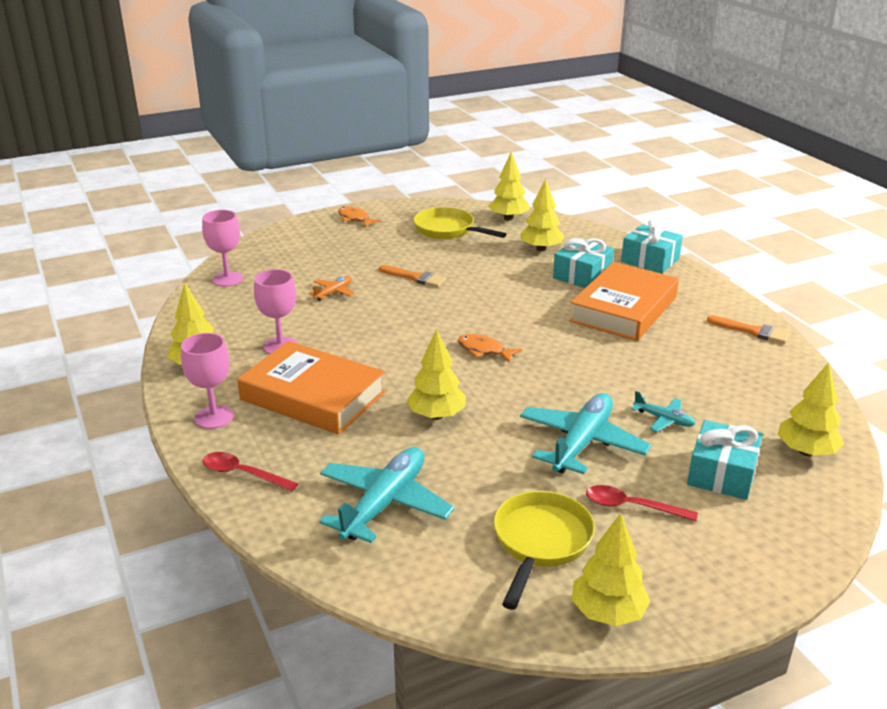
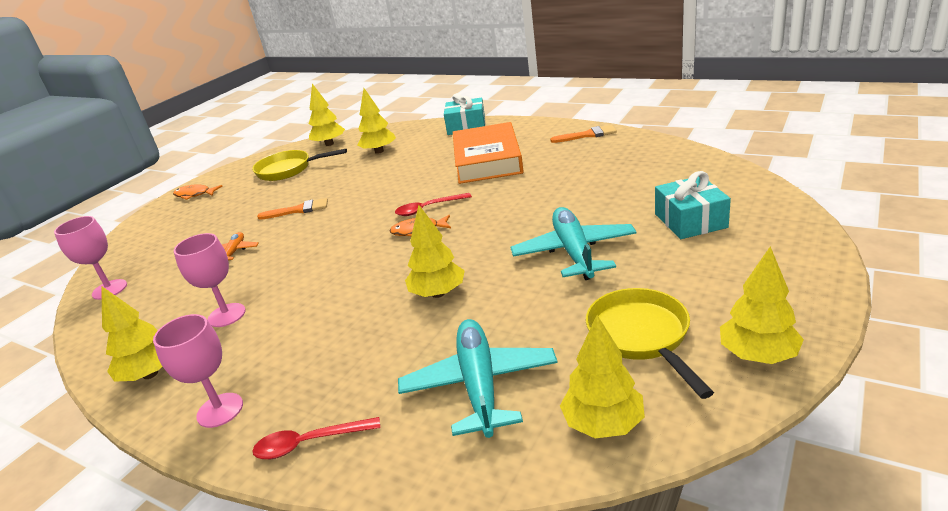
camera: 30 degrees left, 0 degrees up
(313, 396) = (306, 337): orange book -> none
(582, 275) = (431, 153): turquoise gift -> none
(632, 506) = (666, 273): red spoon -> red spoon (428, 208)
(664, 419) = (607, 209): turquoise plane -> none
(806, 451) = (717, 182): yellow tree -> yellow tree (603, 424)

